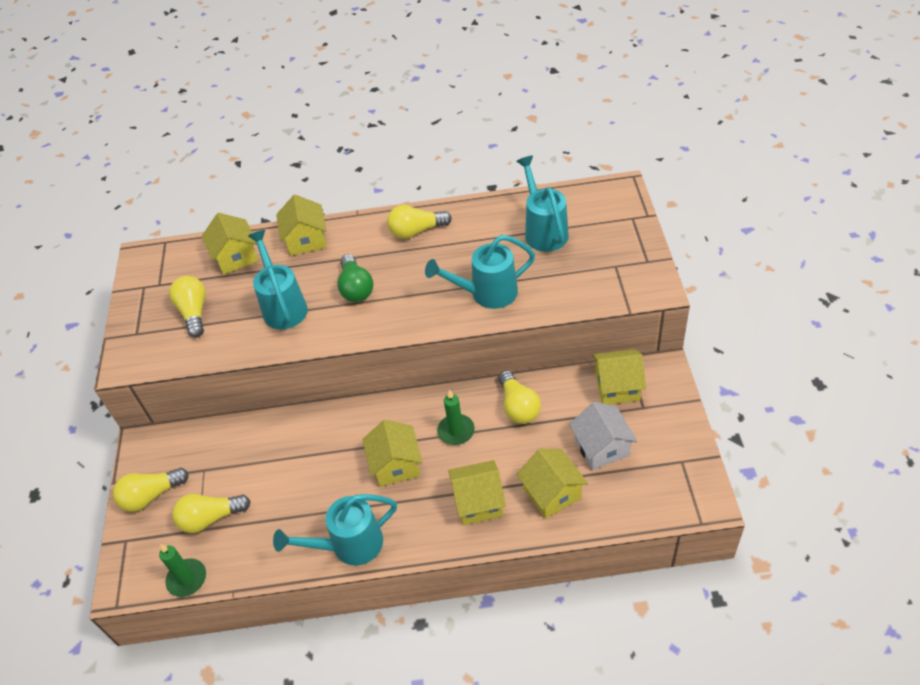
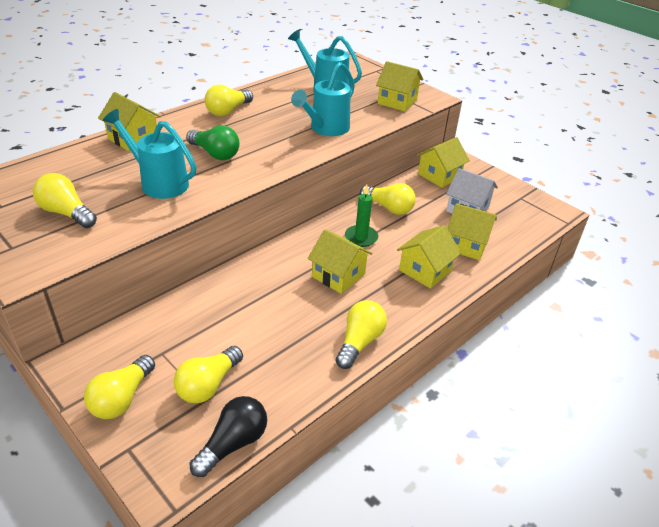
camera: 45 degrees left, 10 degrees down
(187, 579) = (233, 443): green candle -> black light bulb
(236, 257) = (71, 166): yellow house -> yellow house (397, 101)
(349, 545) = (359, 342): turquoise watering can -> yellow light bulb

